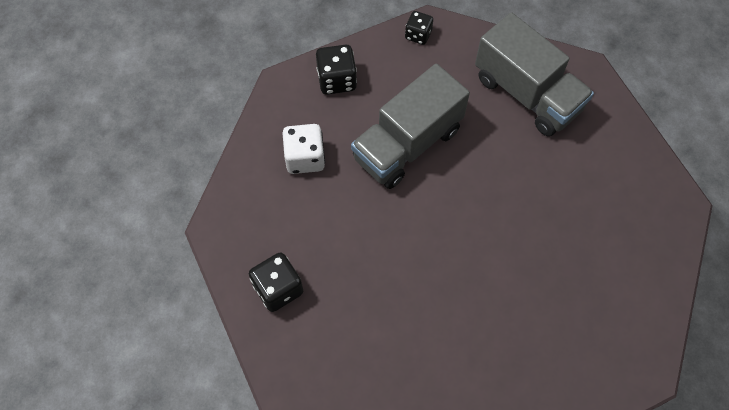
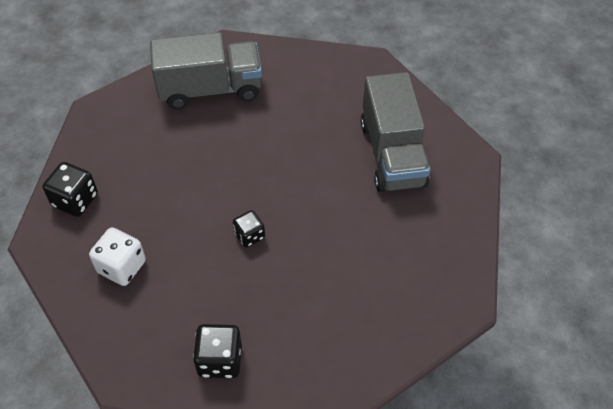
camera: 55 degrees left, 10 degrees down
(407, 144) = (178, 188): grey truck -> grey truck (392, 154)
(418, 35) = (93, 122): black dice -> black dice (249, 235)

